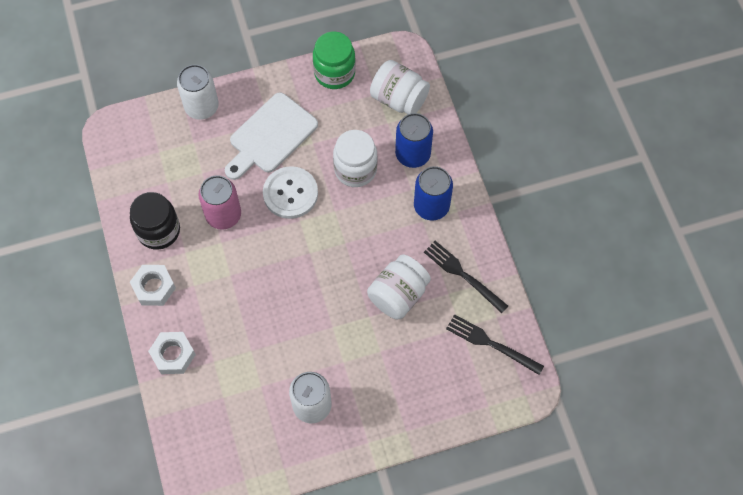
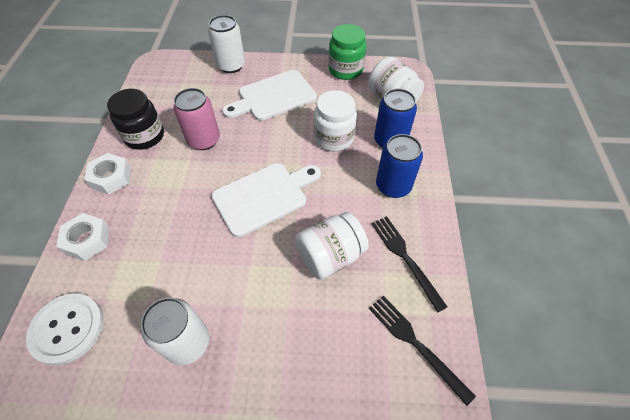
camera: 20 degrees right, 10 degrees down
(290, 193) = (268, 140): white button -> white button (67, 329)
(314, 258) = (264, 196): none -> white cutting board

